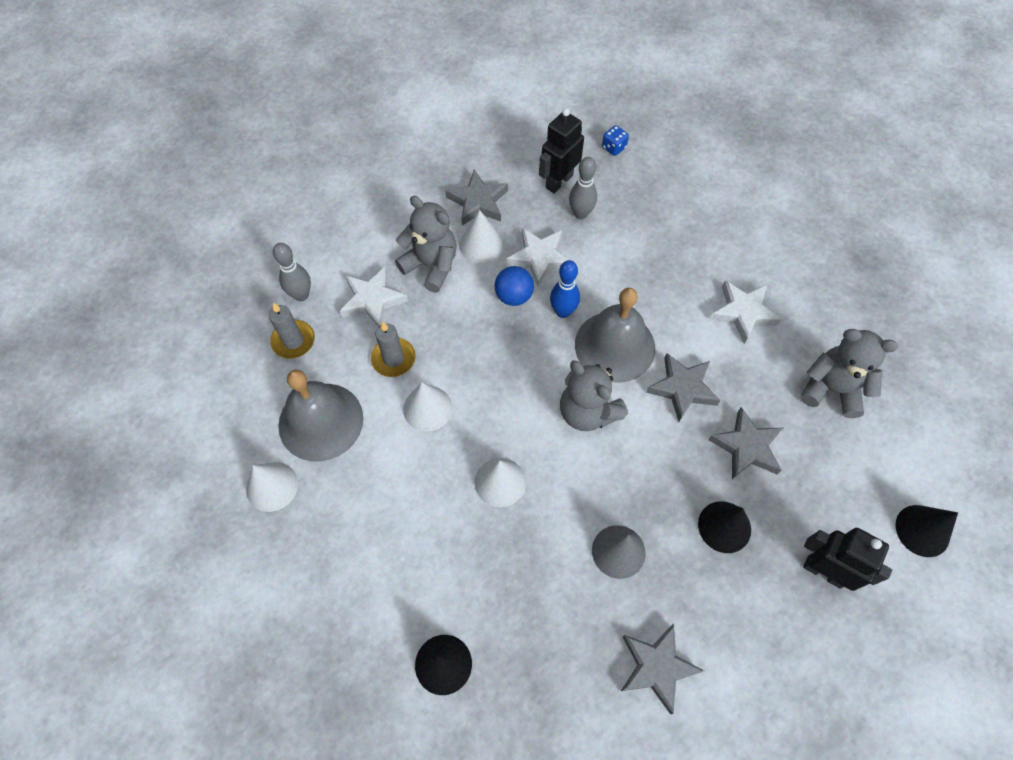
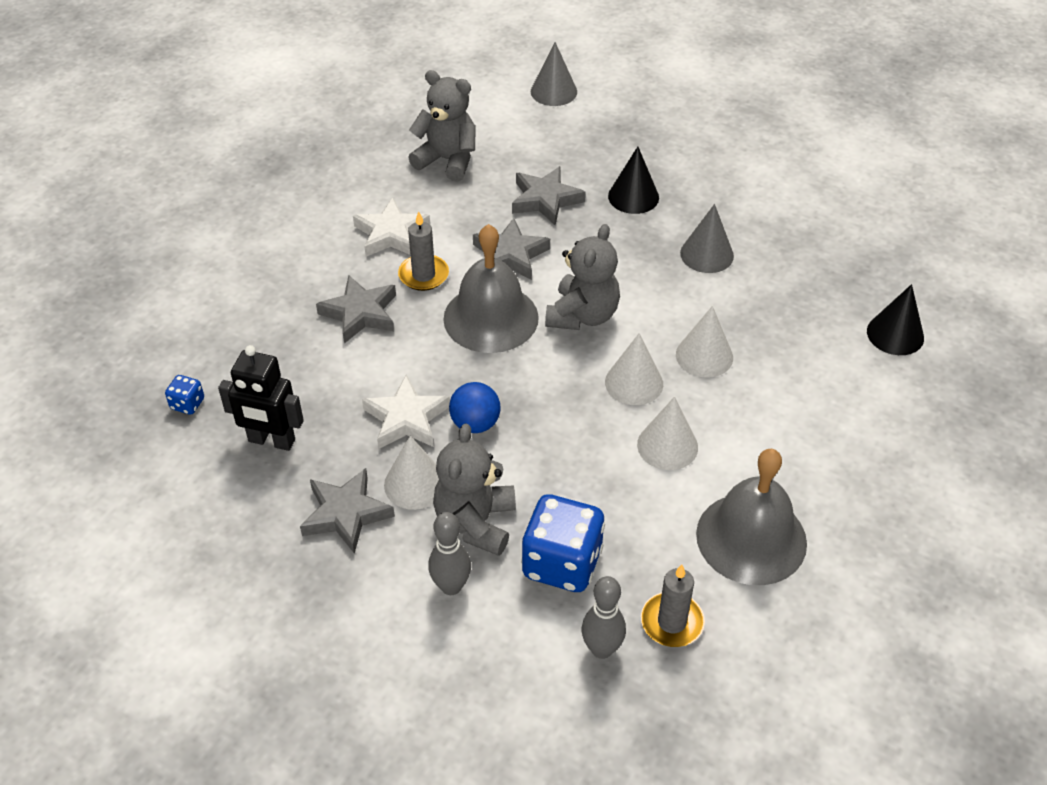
camera: 115 degrees left, 15 degrees down
(272, 486) = (854, 546): white cone -> white cone (634, 383)
(372, 300) = (562, 563): white star -> blue dice
(393, 359) = (628, 504): grey candle -> grey candle (423, 275)
(563, 311) = (471, 373): blue bowling pin -> none
(580, 214) = (317, 402): grey bowling pin -> grey bowling pin (451, 586)
(656, 667) = (783, 207): grey star -> grey star (360, 313)
(824, 571) = (629, 135): black robot -> none
(831, 389) = (447, 160): grey teddy bear -> grey teddy bear turned 120 degrees clockwise
(922, 530) = (553, 91): black cone -> grey cone

